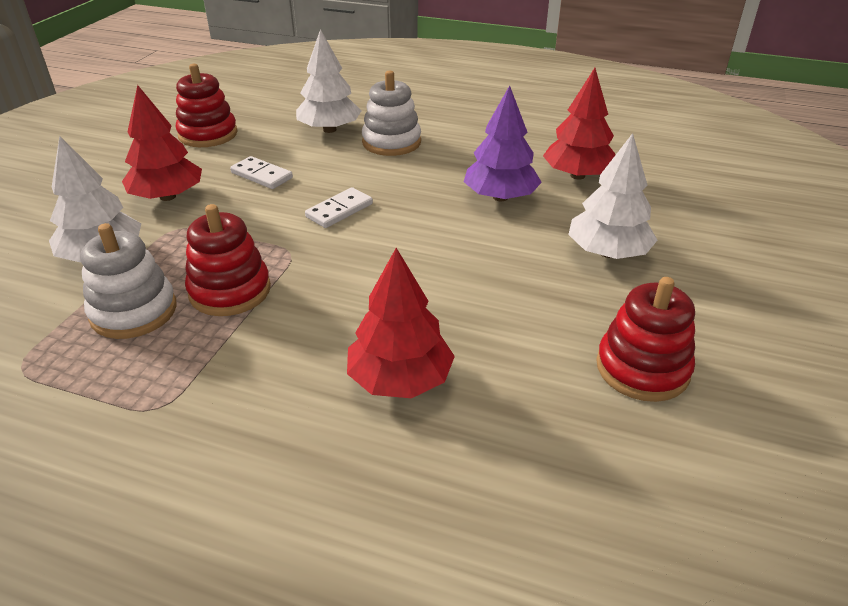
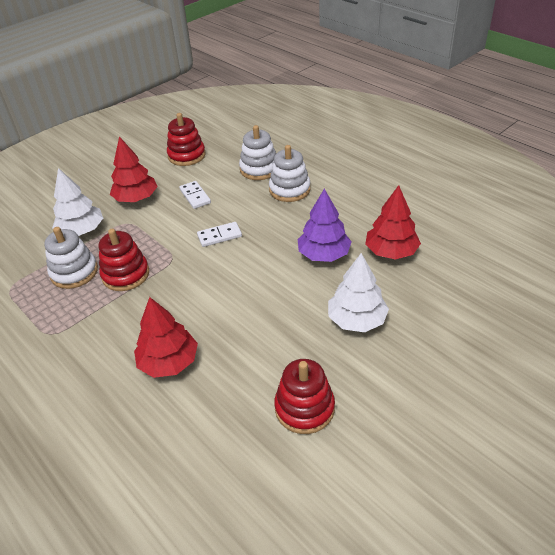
camera: 30 degrees right, 5 degrees up
(329, 129) = (259, 169): white tree -> white stacking toy

